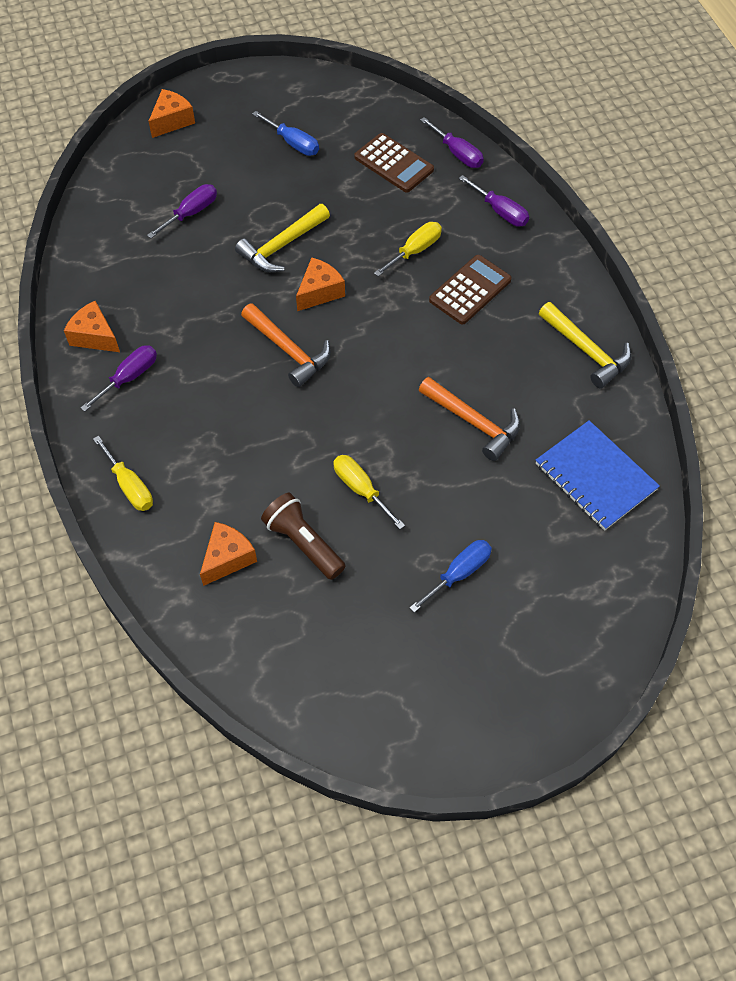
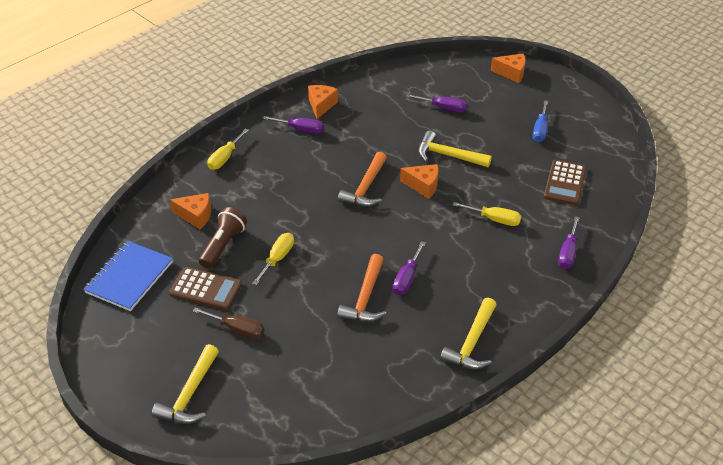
camera: 65 degrees right, 15 degrees down
(457, 153) = (604, 212): purple screwdriver -> purple screwdriver (406, 278)
(459, 573) = (237, 329): blue screwdriver -> brown screwdriver
(470, 290) = (480, 259): brown calculator -> brown calculator (206, 289)
(540, 660) = (189, 395): none -> yellow hammer
(595, 477) = (358, 382): blue notebook -> blue notebook (129, 277)

